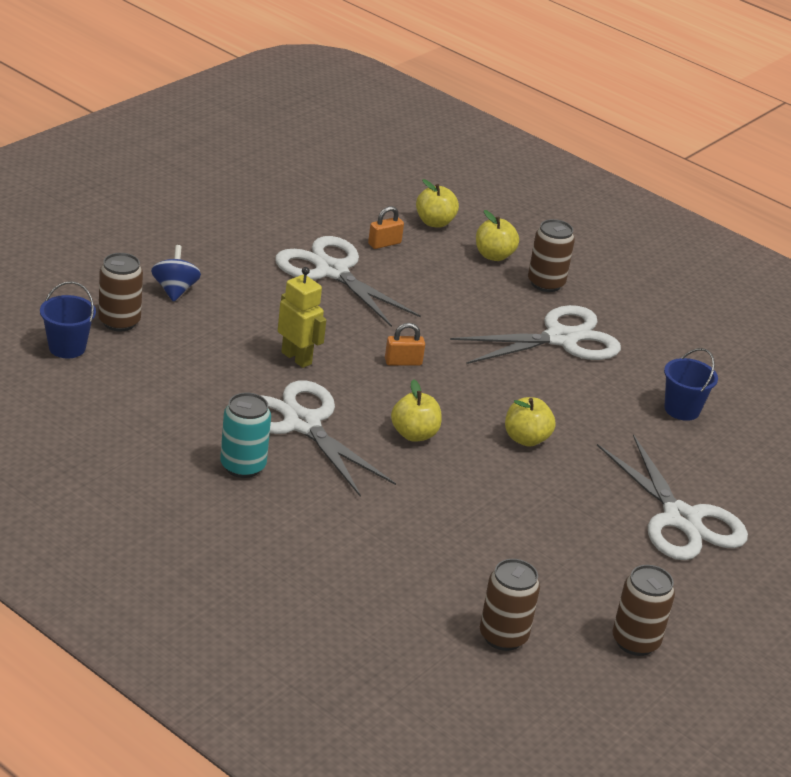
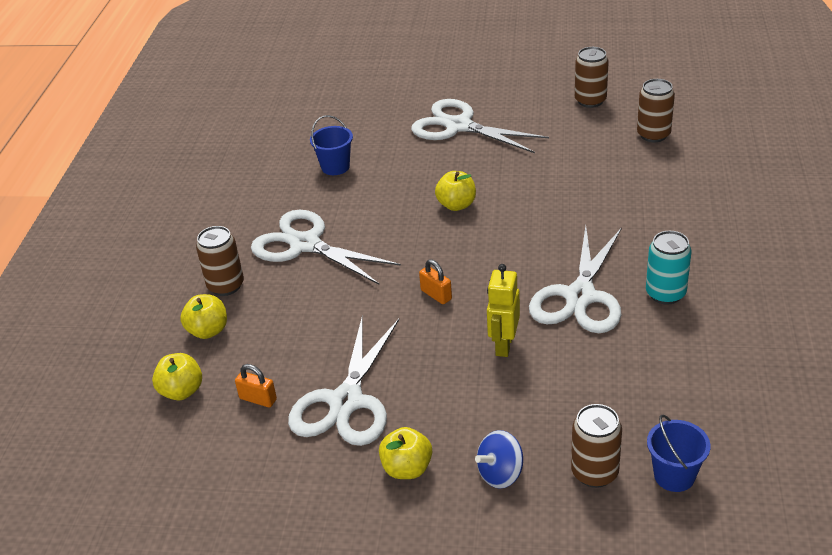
camera: 115 degrees left, 5 degrees up
(414, 434) = (518, 247): yellow apple -> yellow apple (407, 468)
(681, 519) = (459, 126): white scissors -> white scissors turned 90 degrees counterclockwise

